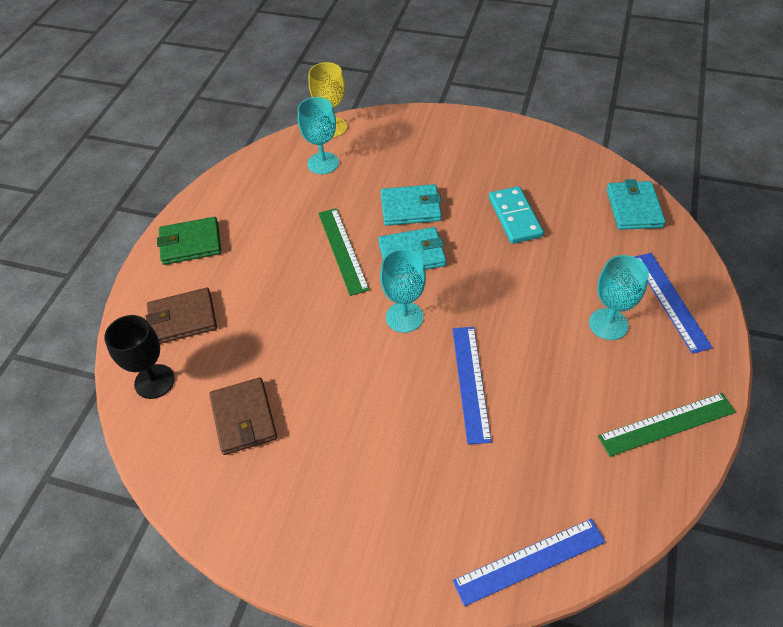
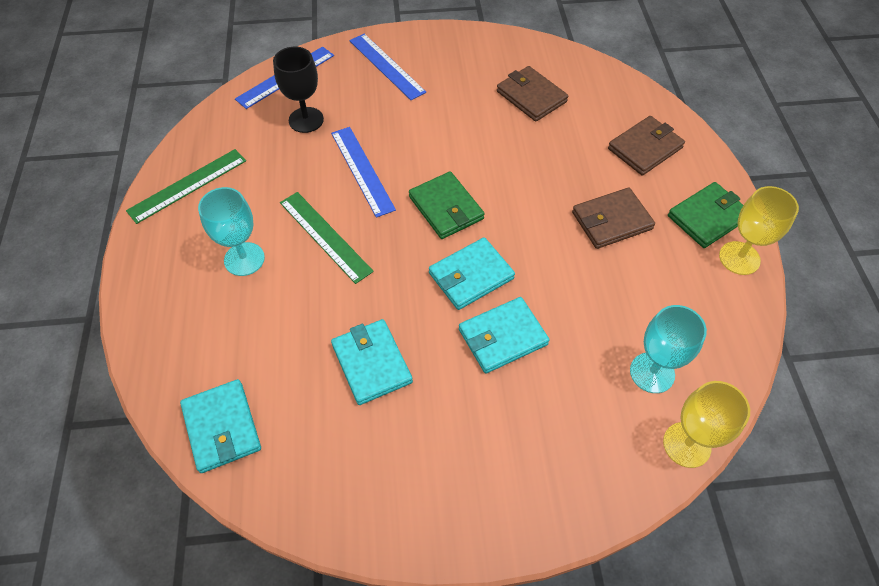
camera: 155 degrees right, 5 degrees up
(154, 381) = (621, 99): black goblet -> black goblet (306, 120)
(198, 209) = (739, 258): none -> yellow goblet
(268, 263) = (611, 221): none -> brown wallet
(342, 250) = (547, 258): green ruler -> green ruler (325, 236)
(404, 317) = (446, 208): turquoise goblet -> green wallet
(515, 217) = (372, 363): turquoise domino -> turquoise wallet
(670, 301) = (179, 304): blue ruler -> blue ruler (386, 66)

